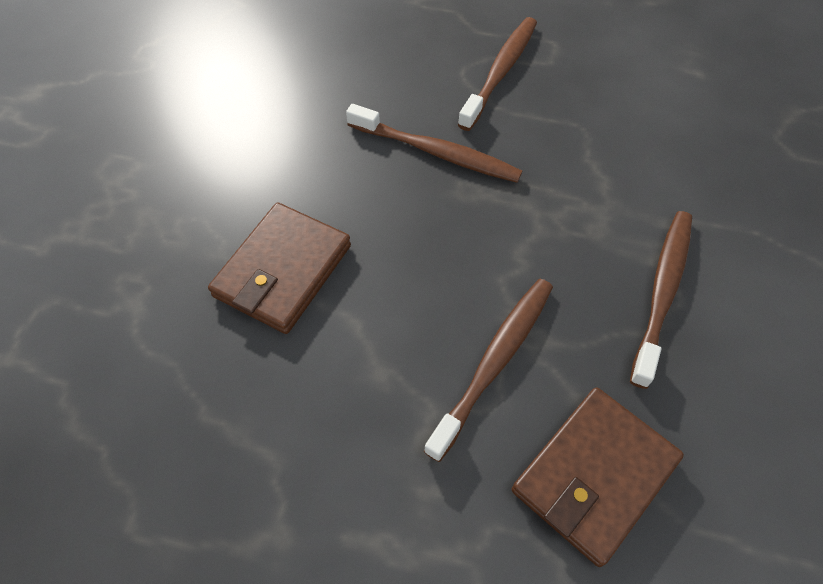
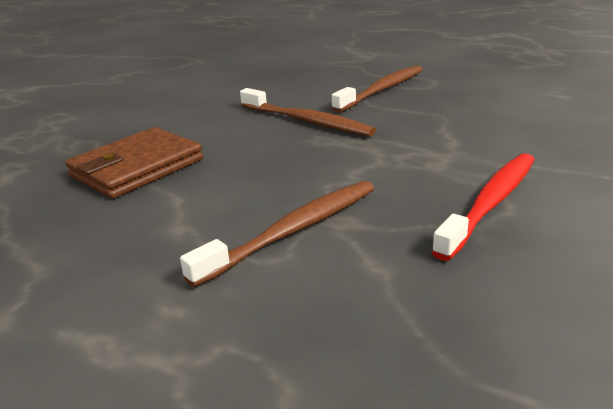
camera: 15 degrees right, 30 degrees down
(594, 475) = (363, 319): brown wallet -> none
(662, 293) = (490, 203): brown toothbrush -> red toothbrush

